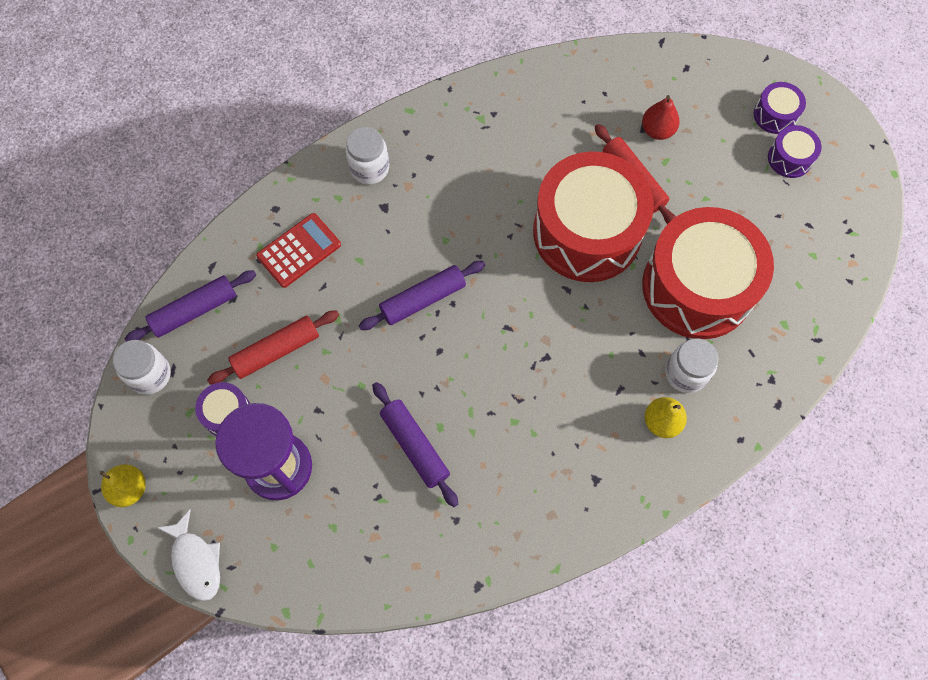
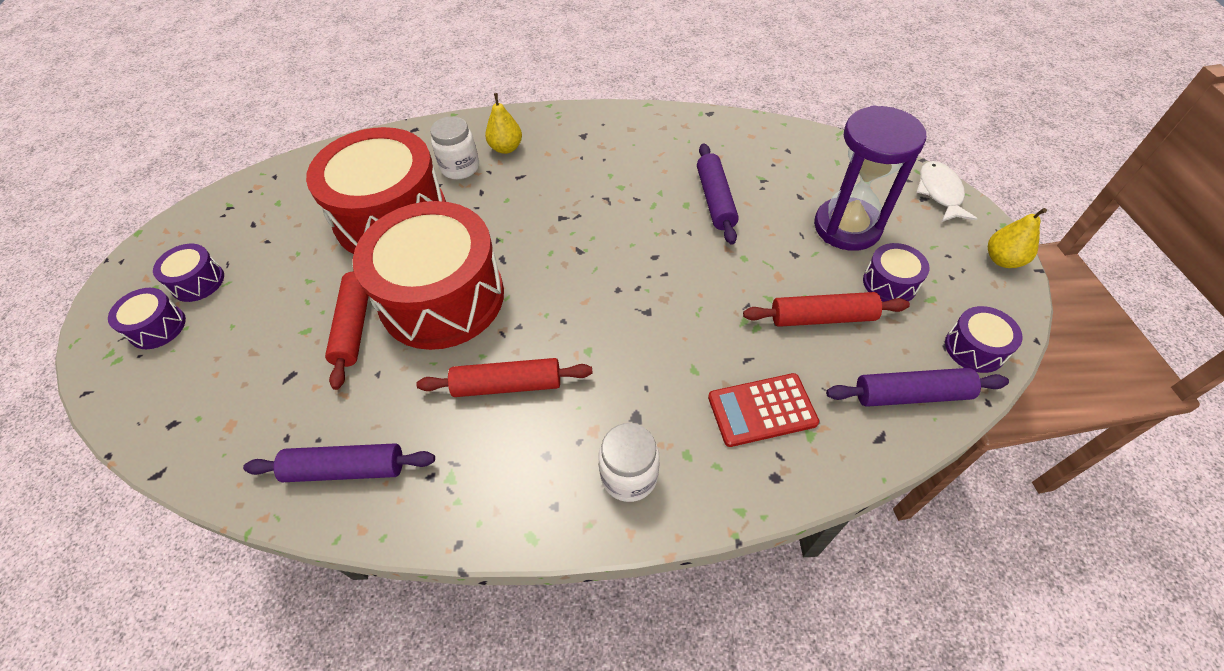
camera: 150 degrees left, 15 degrees down
(150, 375) = (974, 348): white jar -> purple drum
(423, 299) = (645, 304): purple rolling pin -> purple rolling pin (346, 469)
(486, 189) = (507, 385): none -> red rolling pin
(657, 130) = (279, 365): red pear -> none

